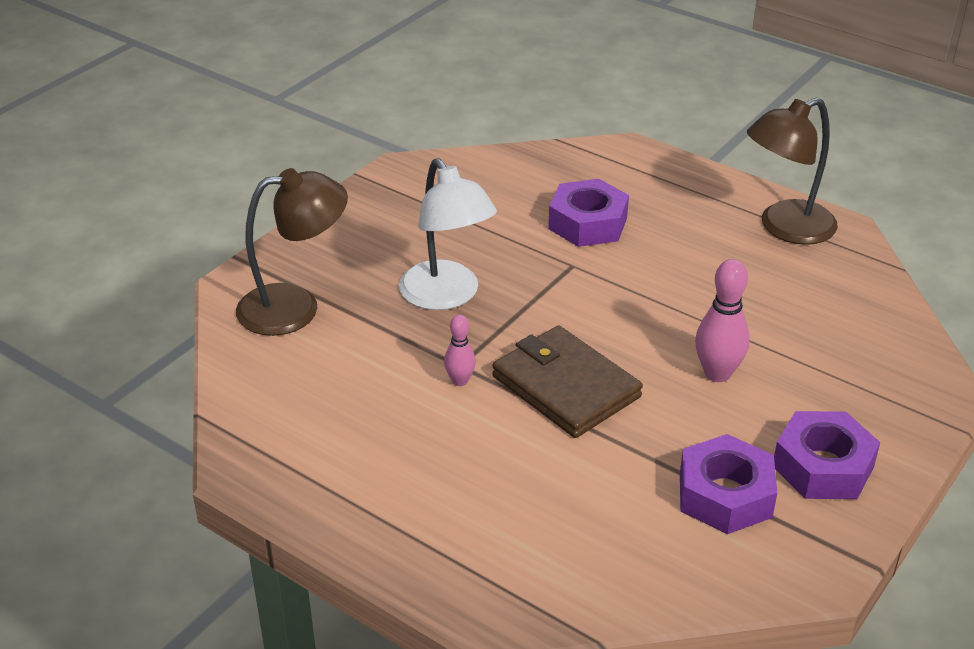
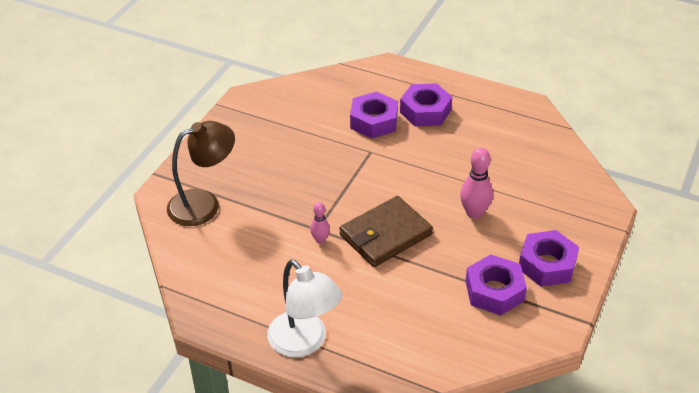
camera: 10 degrees left, 5 degrees up
(446, 296) = (298, 183): white lamp -> white lamp (304, 342)
(565, 386) = (385, 235): brown wallet -> brown wallet turned 75 degrees counterclockwise
(672, 218) = (425, 111): none -> purple nut
(785, 228) = (495, 109): brown lamp -> none

